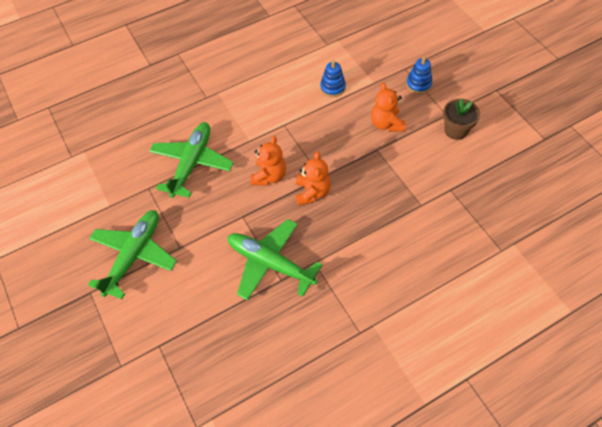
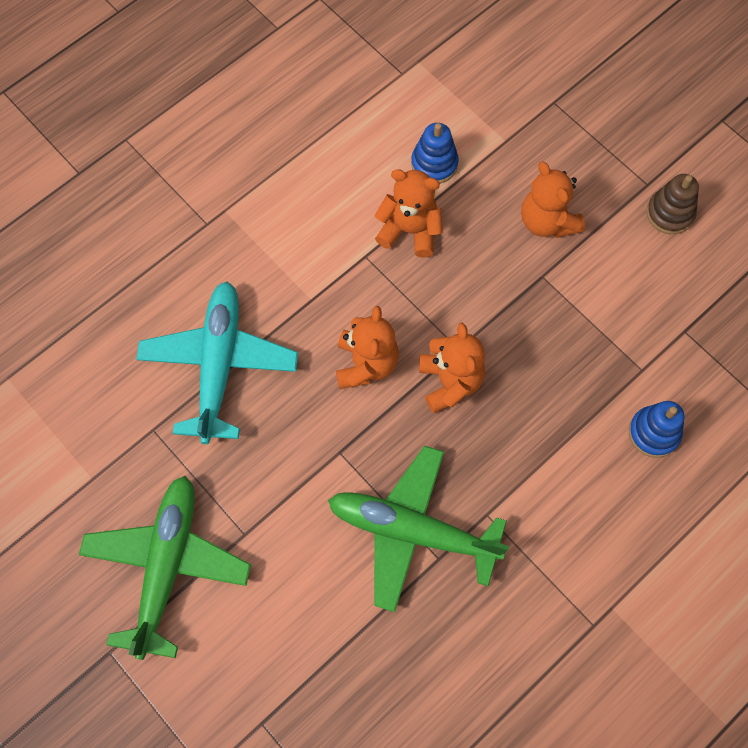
camera: 15 degrees left, 10 degrees up
(192, 163) = (219, 365): green plane -> turquoise plane
(311, 116) = (410, 230): none -> orange teddy bear
(418, 84) = (585, 131): blue stacking toy -> blue stacking toy (653, 433)
(455, 130) = (669, 213): brown flower pot -> brown stacking toy

